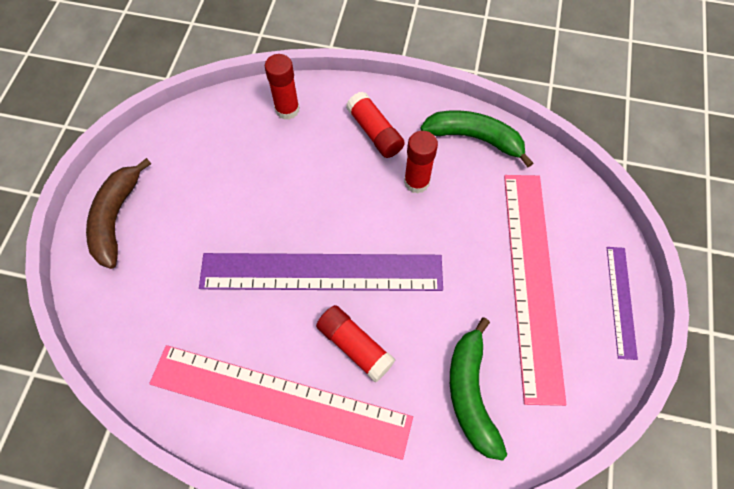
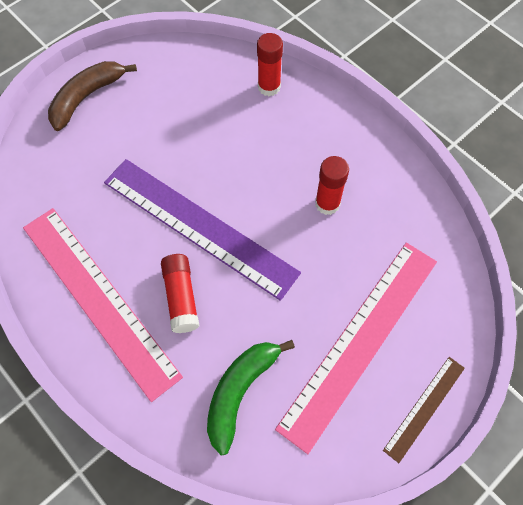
camera: 35 degrees right, 0 degrees up
(374, 132) = (324, 144): red glue stick -> none
(475, 138) = (405, 198): green banana -> none
(621, 301) = (424, 408): purple ruler -> brown ruler

